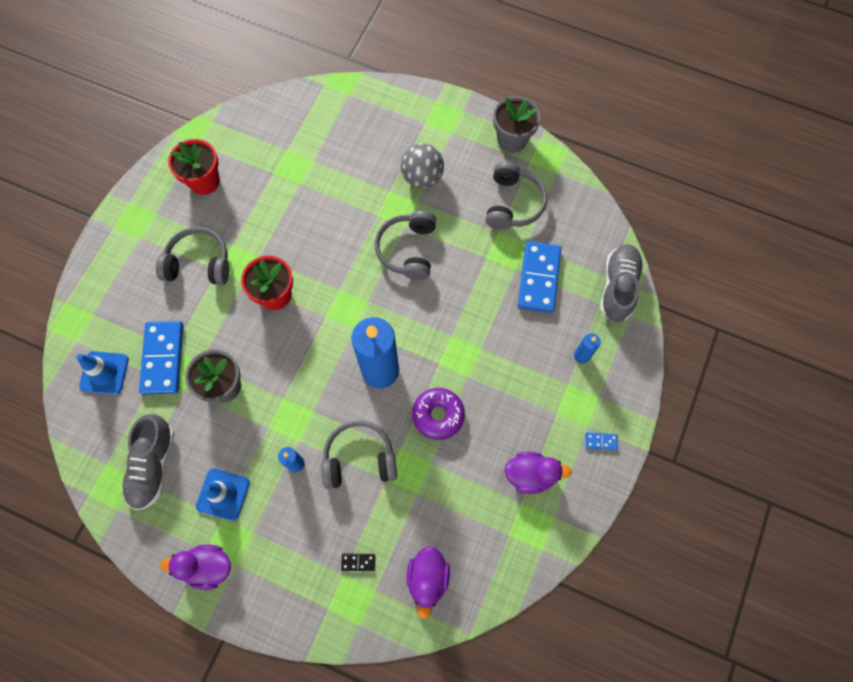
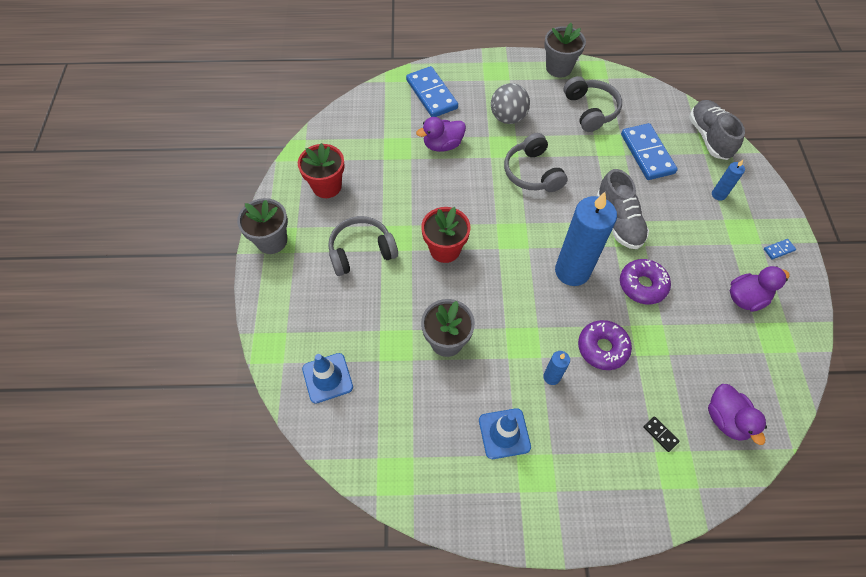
camera: 25 degrees left, 10 degrees down
(126, 217) = (272, 241): none -> grey flower pot
(153, 465) = (423, 438): grey shoe -> grey shoe (618, 221)
(163, 358) = (376, 342): blue domino -> blue domino (432, 94)
(207, 567) = (531, 505): purple duck -> purple duck (442, 145)
(358, 562) = (660, 434): black domino -> black domino turned 75 degrees clockwise
(359, 458) = (602, 348): grey headphones -> purple donut

